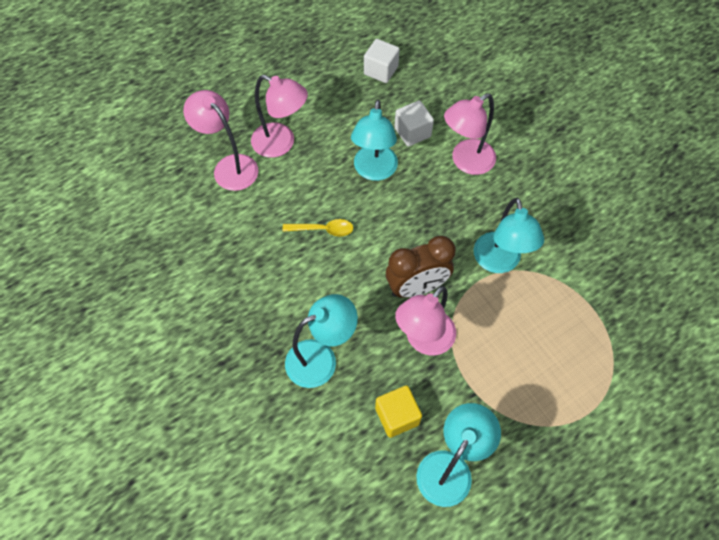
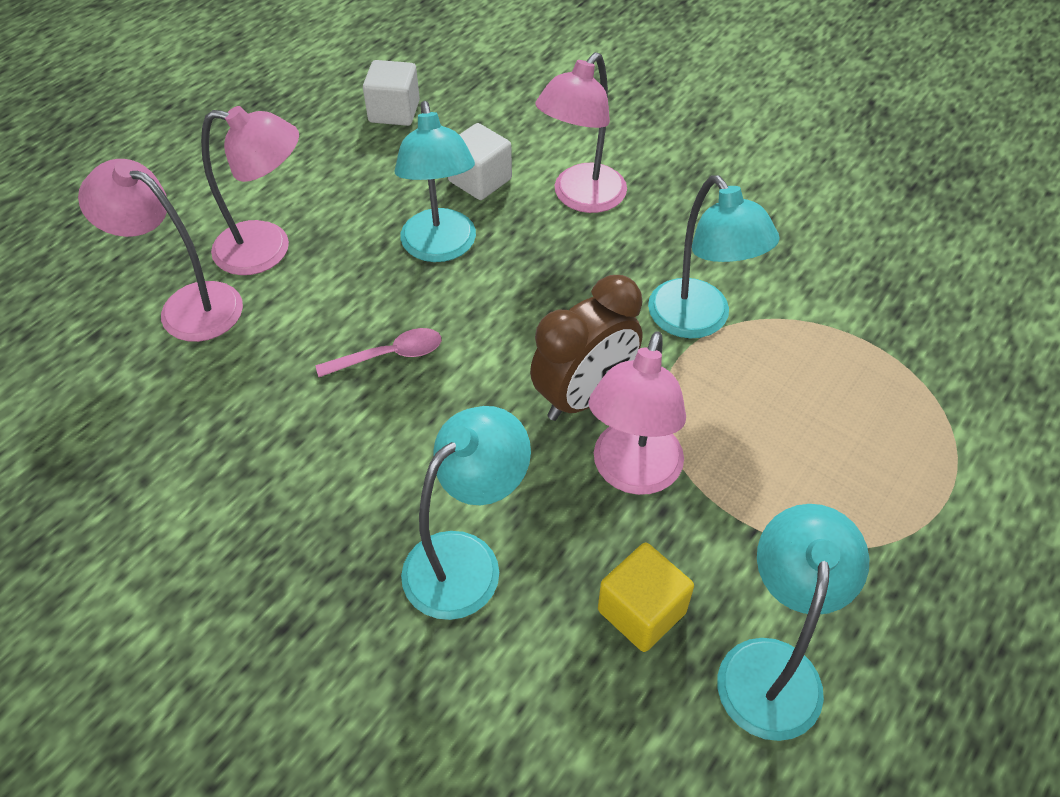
camera: 20 degrees left, 10 degrees down
(323, 230) = (389, 356): yellow spoon -> pink spoon

